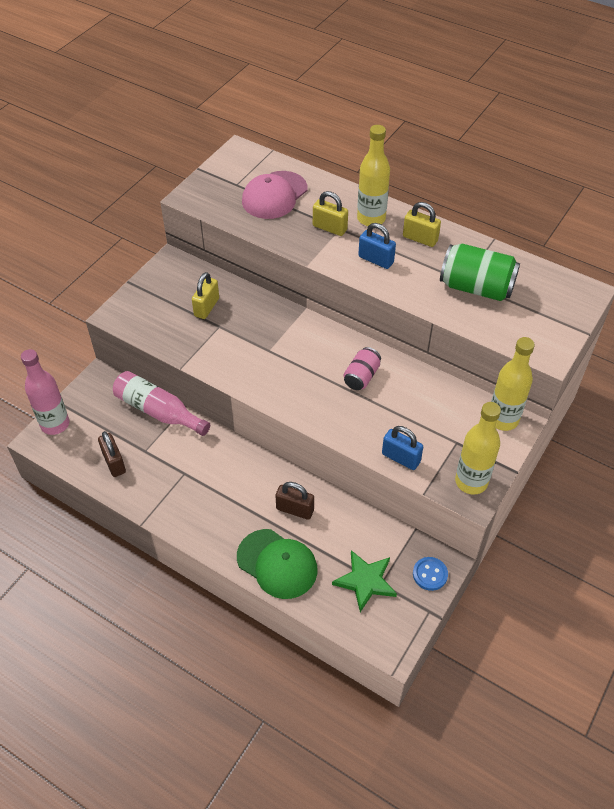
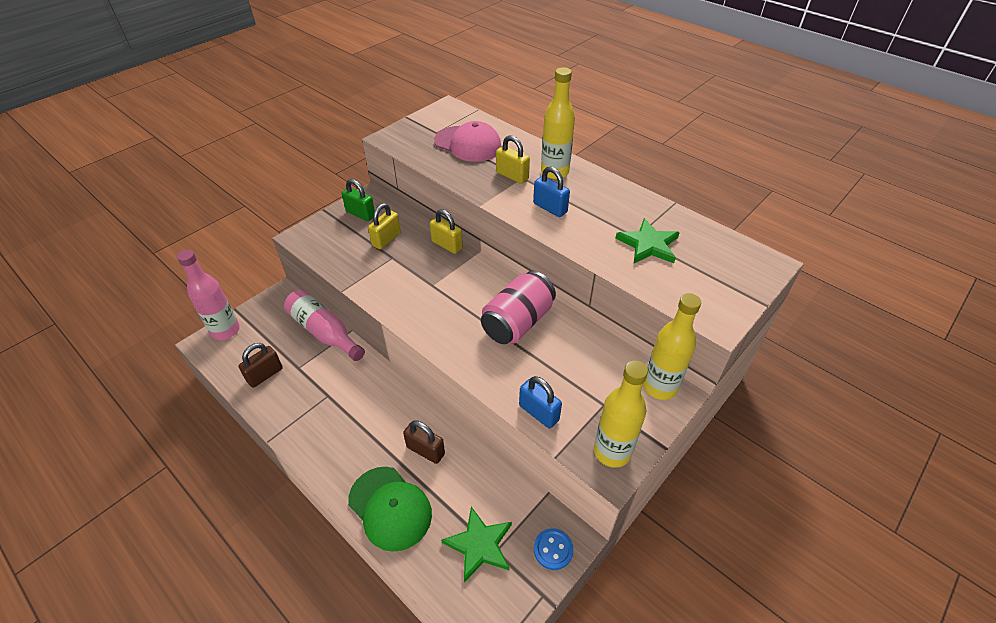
camera: 10 degrees right, 5 degrees down
(114, 462) = (265, 375): brown padlock -> brown padlock turned 60 degrees clockwise
(170, 282) = (360, 214): none -> green padlock
(274, 195) = (468, 144): pink cap -> pink cap turned 105 degrees counterclockwise
(361, 376) = (517, 322): pink can -> pink can, size x1.72
(420, 238) = (599, 194): yellow padlock -> yellow padlock (447, 245)
(476, 287) = (648, 245): green can -> green star

